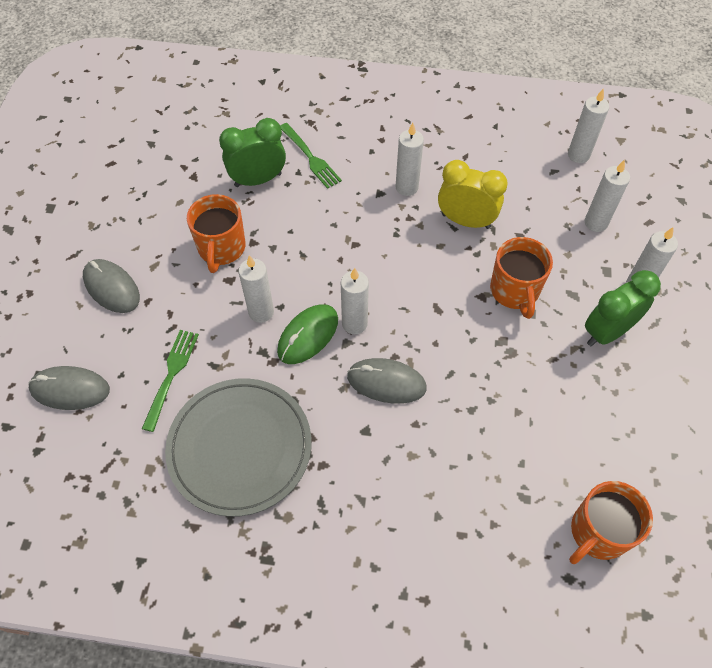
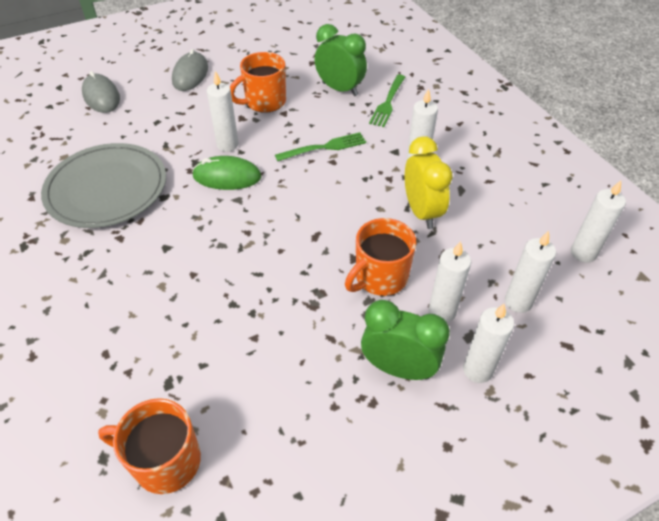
camera: 55 degrees right, 10 degrees down
(171, 375) = (143, 130): green fork -> green fork (324, 147)
(354, 323) = (258, 195): white candle -> white candle (442, 312)
(386, 382) = (219, 238): grey mouse -> none

